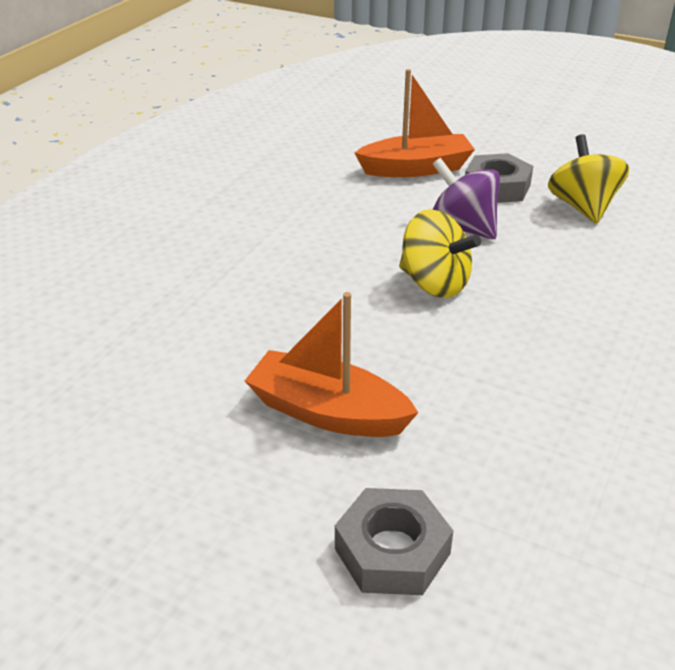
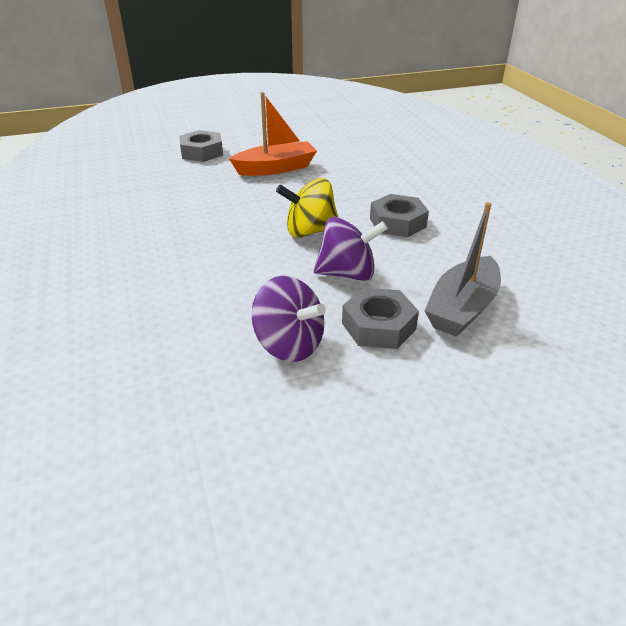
camera: 135 degrees right, 0 degrees up
(330, 246) = (397, 223): none -> grey nut
(416, 168) = (462, 308): orange boat -> grey boat
(582, 207) = (289, 345): yellow spinning top -> purple spinning top

